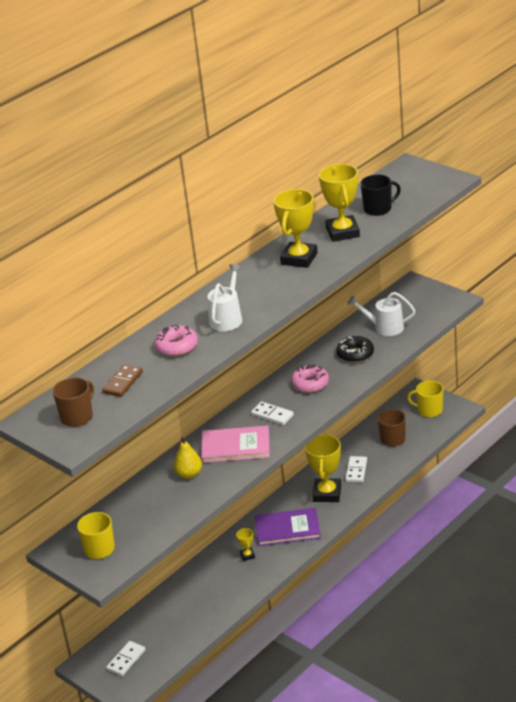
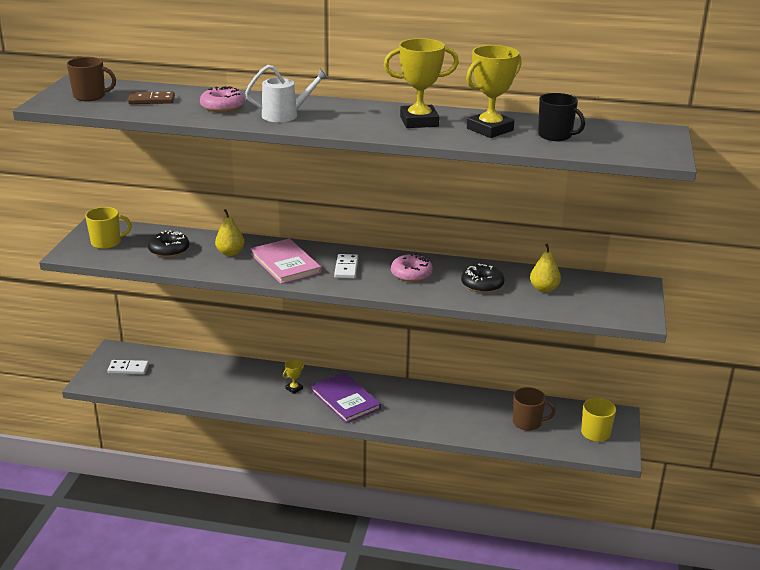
camera: 55 degrees right, 5 degrees down
(151, 510) = (169, 250): none -> black donut
(327, 493) = (412, 407): yellow trophy -> none
(356, 471) = (459, 414): white domino -> none
(384, 327) = (544, 289): white watering can -> yellow pear

